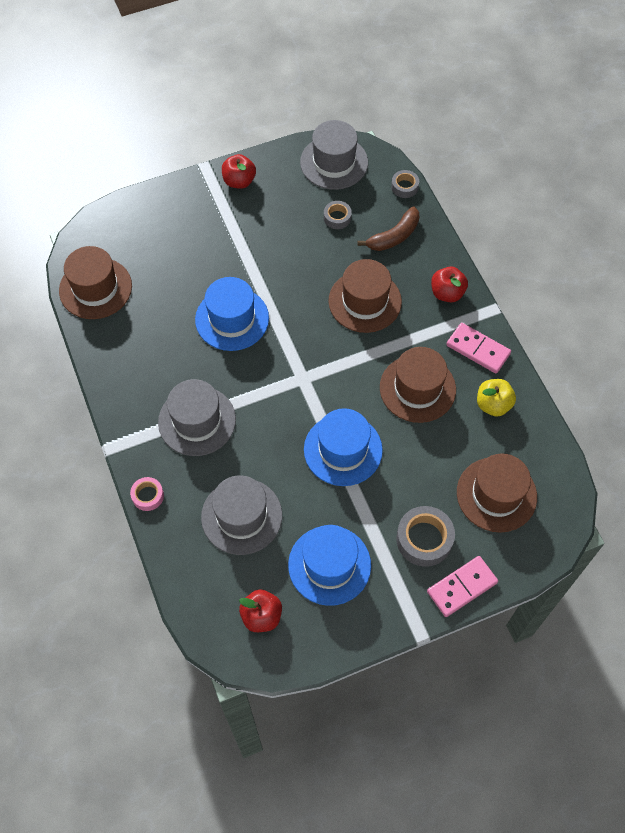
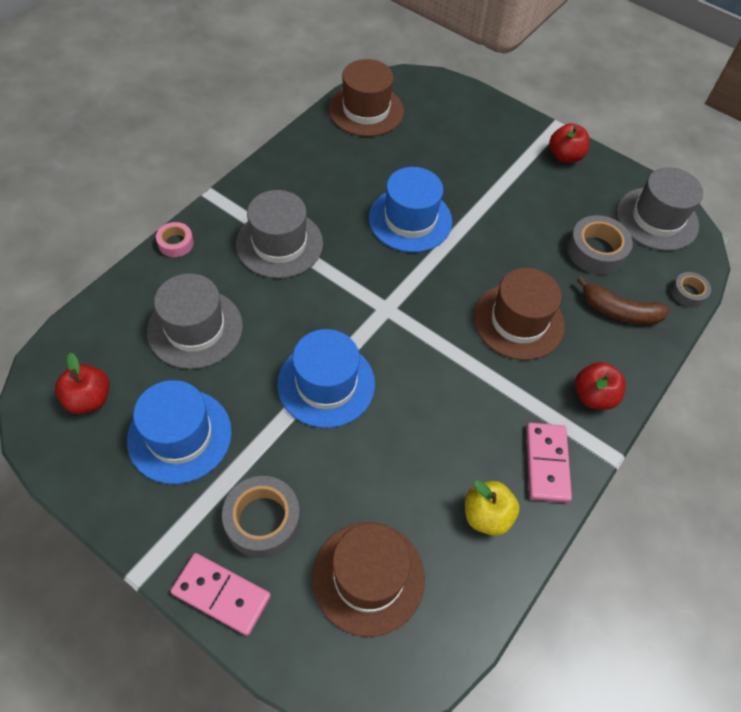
camera: 55 degrees right, 5 degrees down
(337, 218) = (596, 251): grey tape -> grey tape, size x1.73
(417, 388) = (450, 422): brown hat -> none

